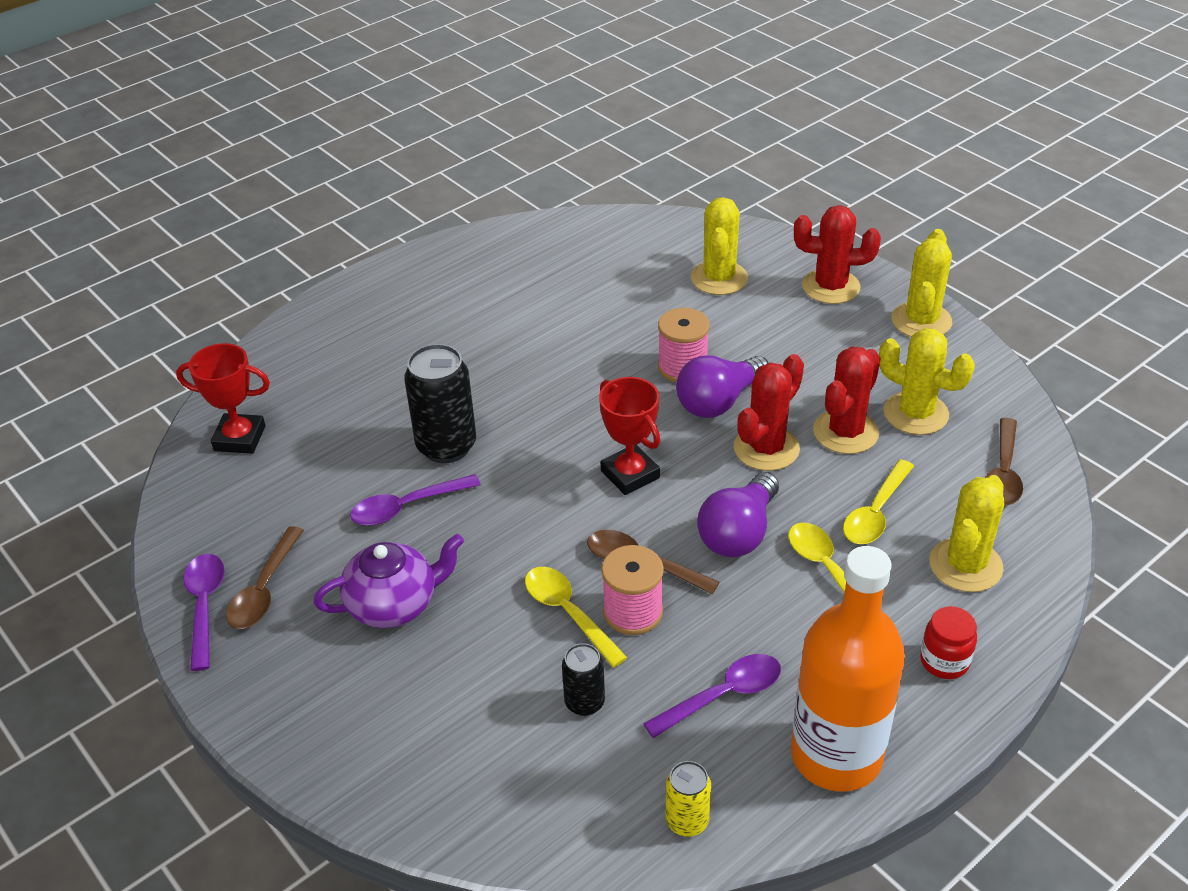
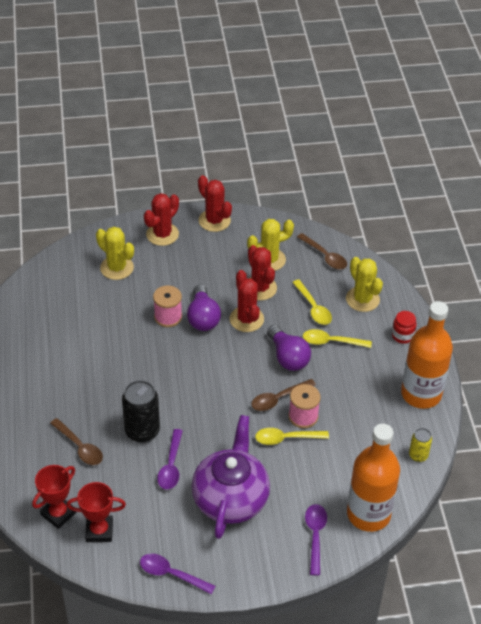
camera: 60 degrees left, 5 degrees up
(264, 589) = (180, 545): brown spoon -> brown spoon (80, 447)
(394, 604) = (231, 498): purple teapot -> purple teapot, size x1.56
(493, 807) = (368, 514): none -> orange bottle
(584, 702) = (338, 458): black can -> none
(630, 474) = (221, 374): red trophy -> red trophy (99, 531)
(723, 695) = (368, 411): purple spoon -> purple spoon (315, 536)
(921, 321) = (214, 220): yellow cactus -> red cactus

